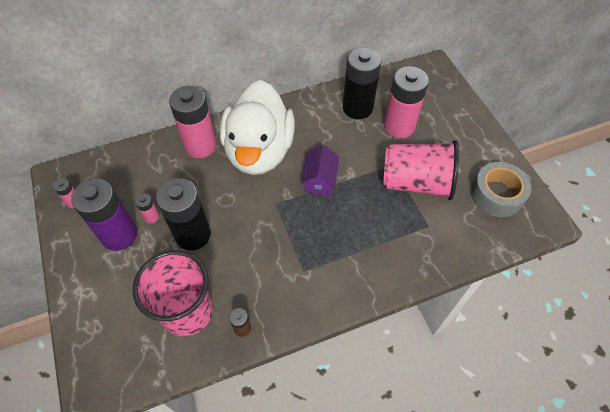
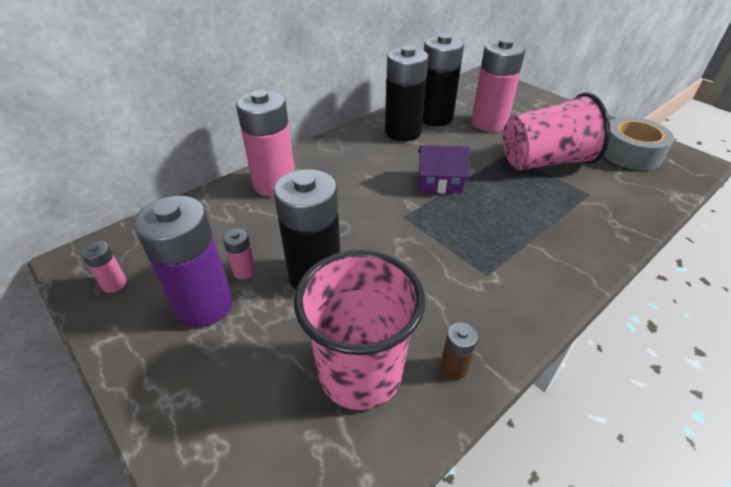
camera: 20 degrees left, 15 degrees down
(259, 151) = (351, 173): white duck -> none
(320, 180) = (440, 182): purple house -> purple house turned 75 degrees counterclockwise
(321, 117) = (403, 132): none -> black battery

